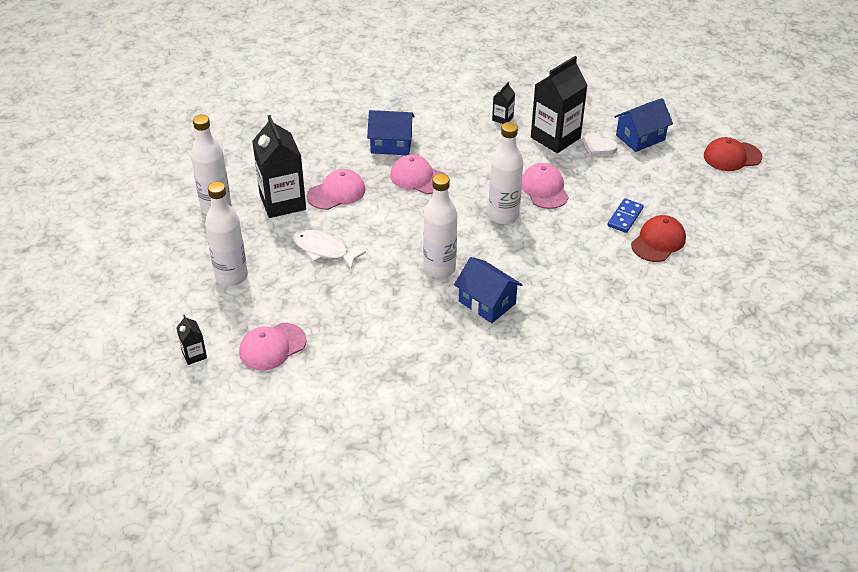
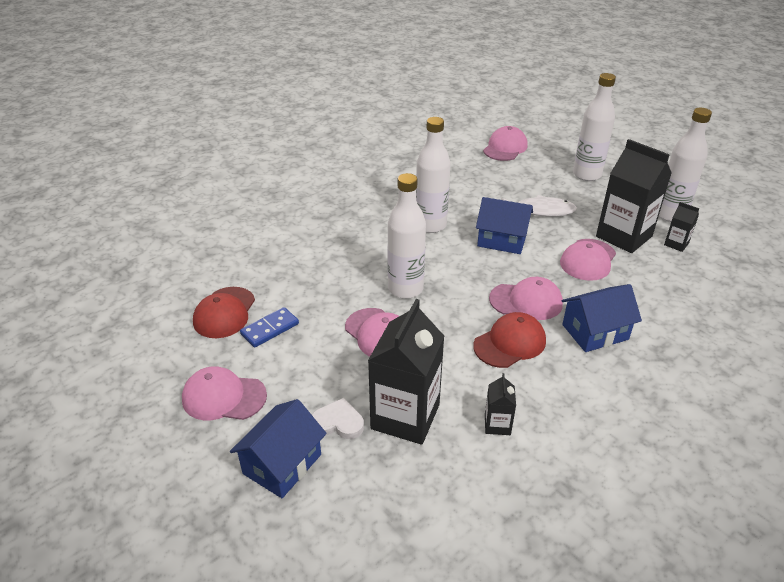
camera: 155 degrees right, 5 degrees down
(194, 355) = (549, 132): black carton -> black carton (676, 244)
(487, 302) = (371, 213): blue house -> blue house (502, 240)
(625, 217) = (270, 329): blue domino -> blue domino turned 45 degrees clockwise
(669, 182) = (224, 397): none -> pink cap
(732, 156) = (131, 478): red cap -> red cap (510, 343)

